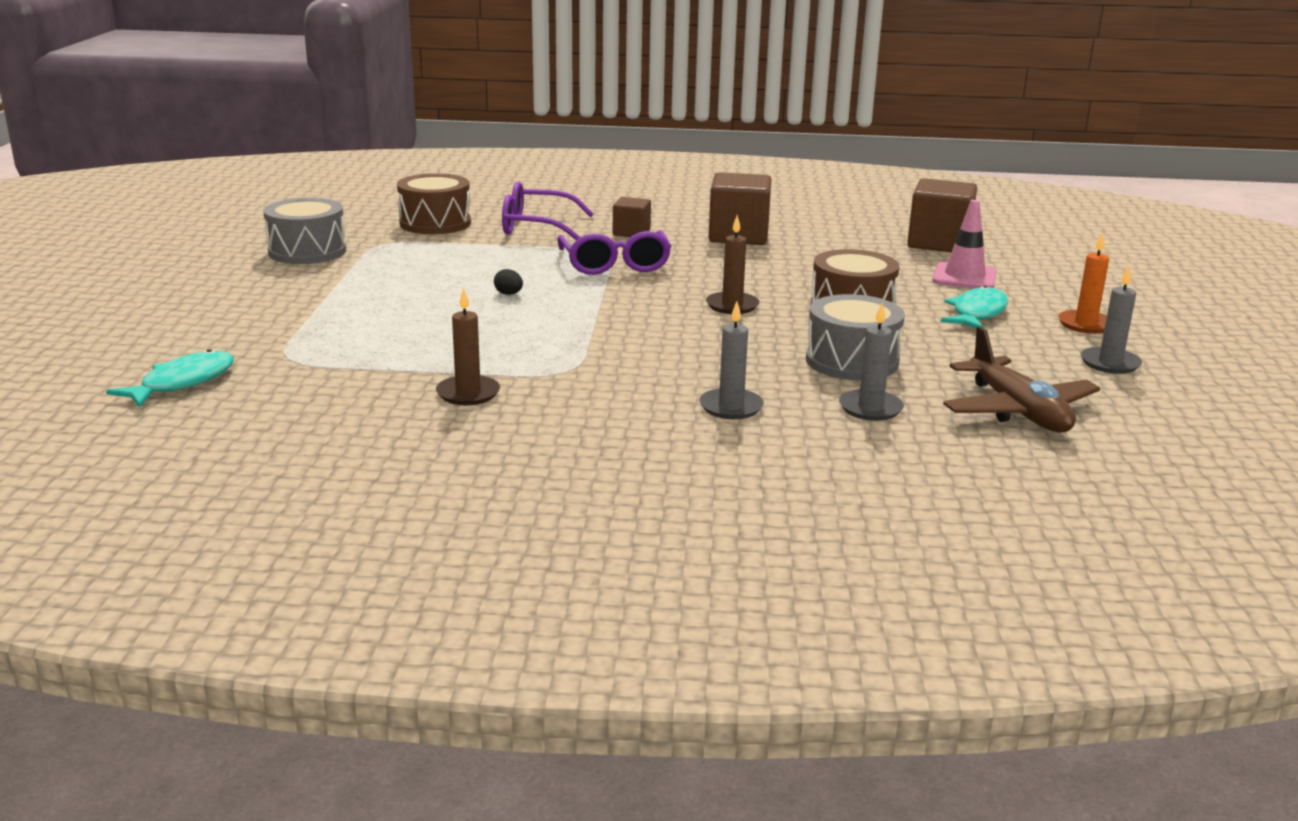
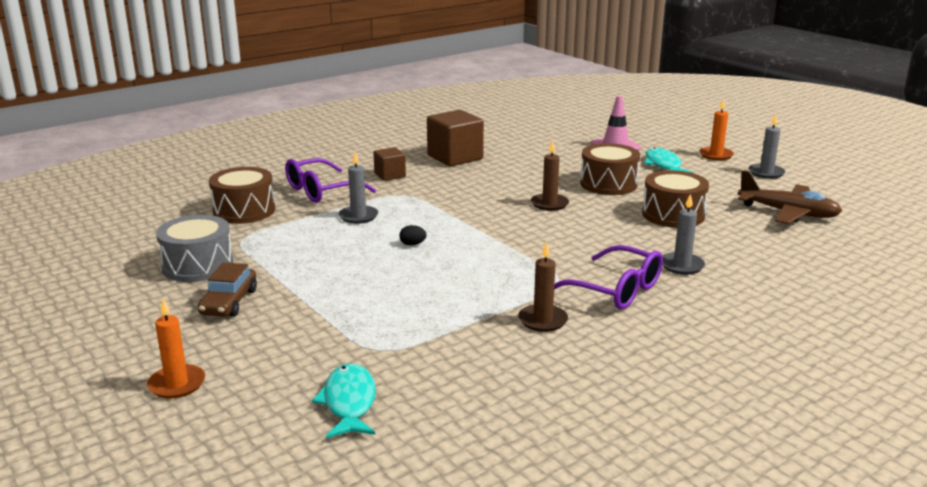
camera: 40 degrees left, 0 degrees up
(114, 323) = (177, 384): none -> orange candle
(268, 284) = (229, 302): none -> brown car
(615, 265) = (430, 201): purple glasses -> purple glasses (616, 290)
(852, 361) = (673, 215): grey drum -> brown drum
(870, 408) = (736, 238): grey candle -> grey candle (358, 216)
(938, 243) = (562, 129): brown cube -> none

